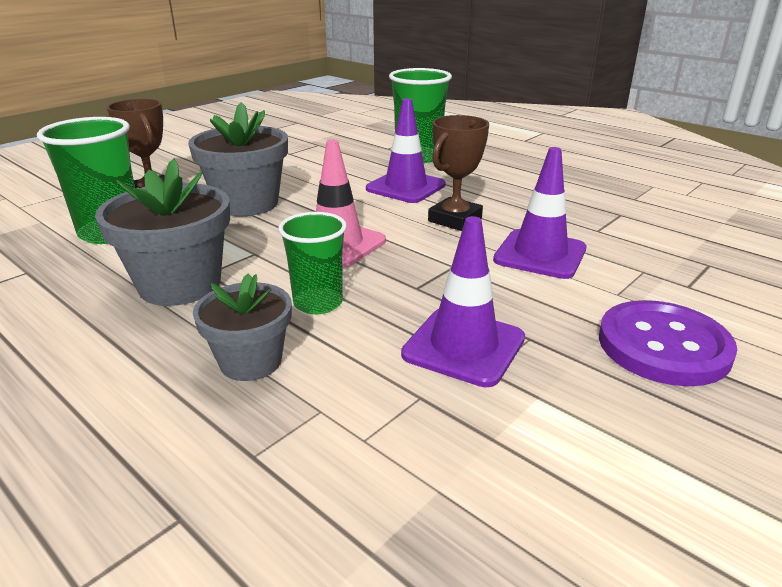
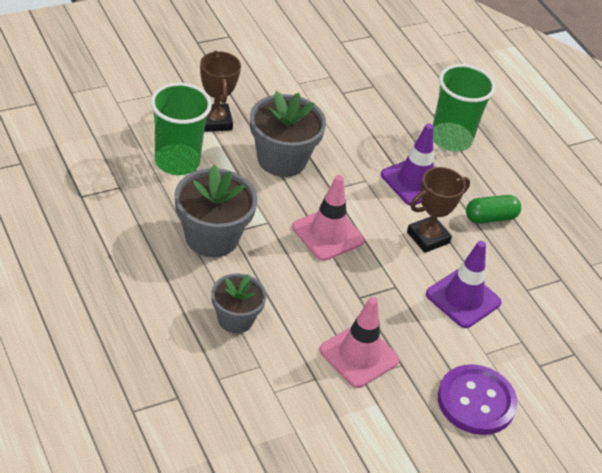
camera: 15 degrees right, 15 degrees up
(318, 303) = (291, 287): green cup -> none
(463, 346) = (359, 355): purple traffic cone -> pink traffic cone
(504, 192) = (490, 217): none -> green capsule

